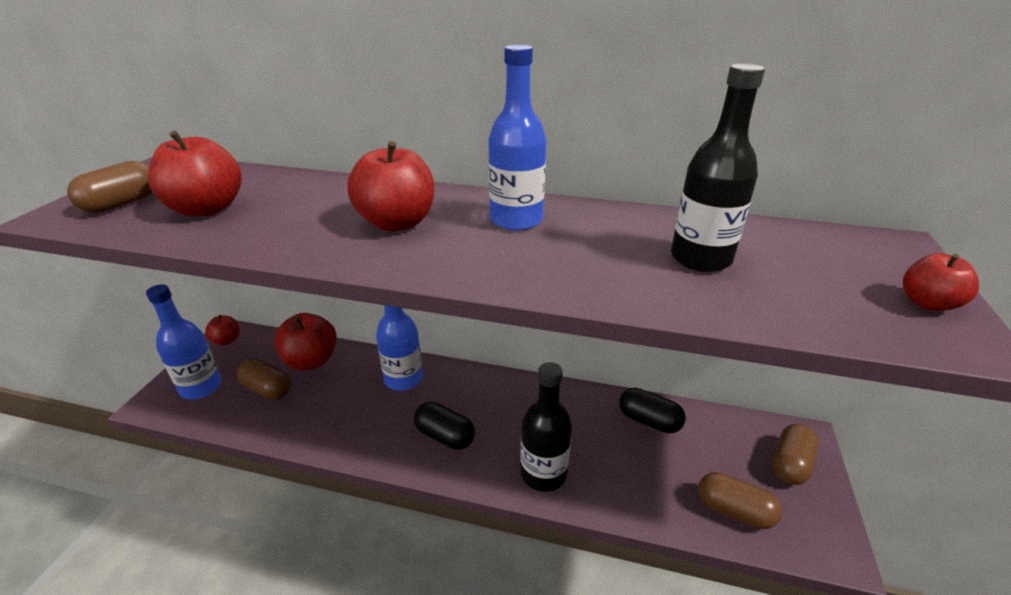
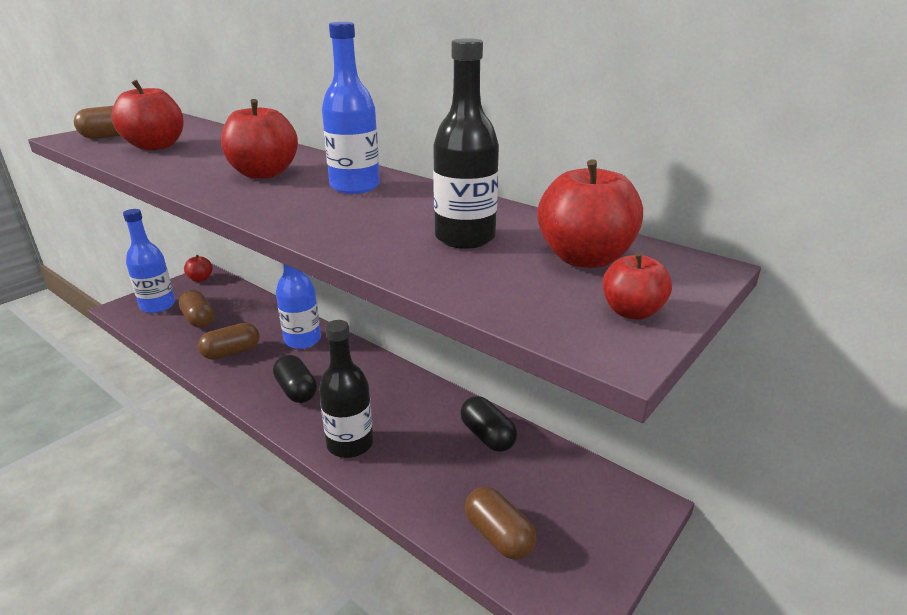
camera: 25 degrees right, 5 degrees down
(311, 360) = (246, 308): red apple -> red apple (584, 258)
(790, 464) = (602, 521): brown capsule -> brown capsule (231, 352)

